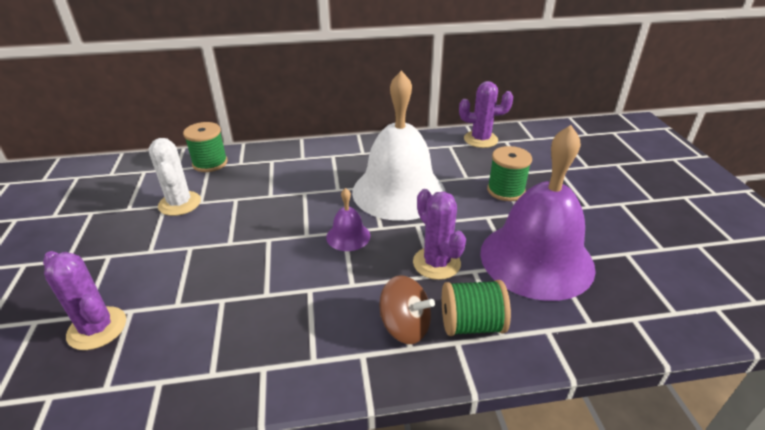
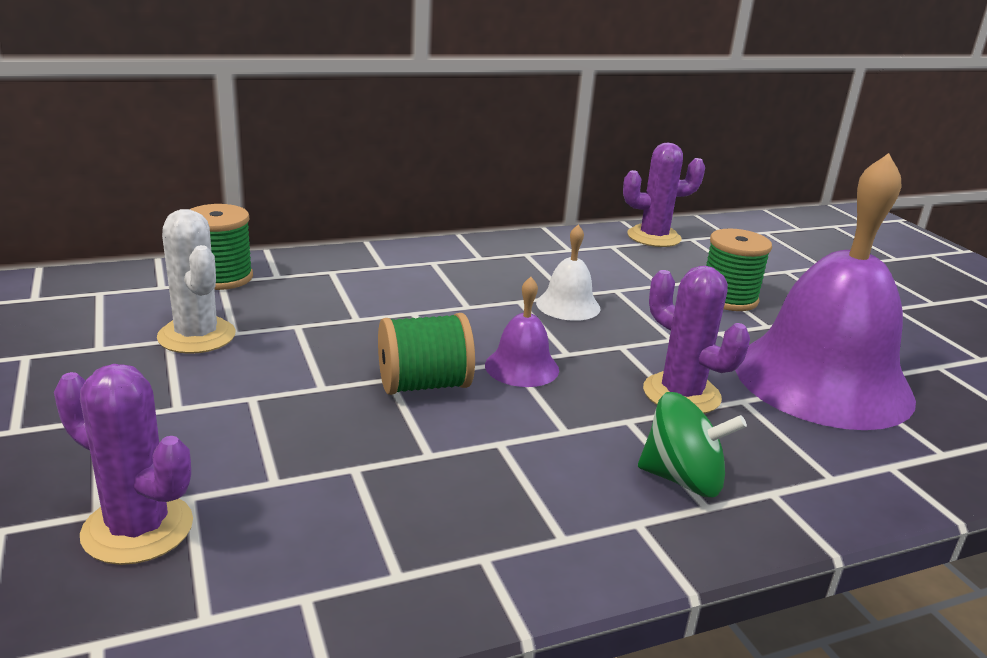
camera: 15 degrees left, 10 degrees down
(398, 191) = (568, 305): white bell -> white bell, size x0.42
(405, 326) = (682, 479): brown spinning top -> green spinning top
(471, 324) = (780, 468): green spool -> green spool (424, 385)

